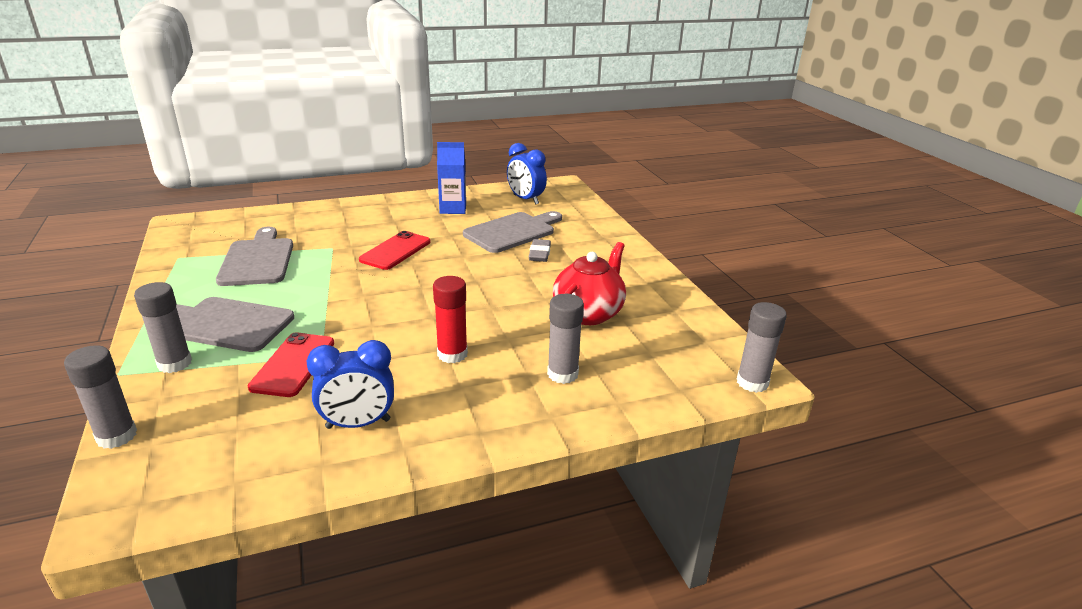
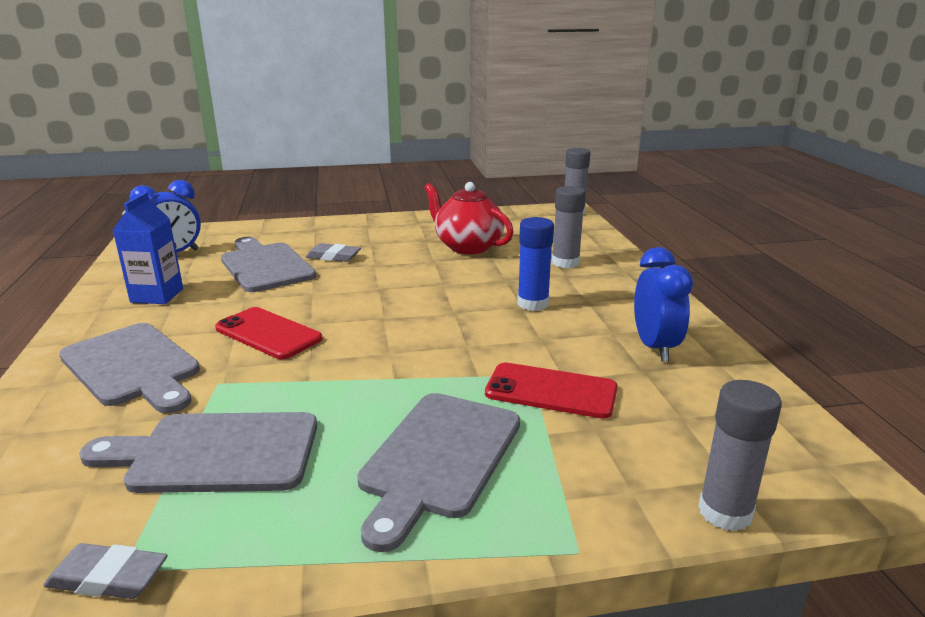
camera: 80 degrees left, 5 degrees down
(174, 255) = (108, 577): none -> grey eraser
(174, 363) = (548, 492): grey glue stick -> none
(355, 222) = (133, 367): none -> grey cutting board
(452, 354) = (533, 304): red glue stick -> blue glue stick

